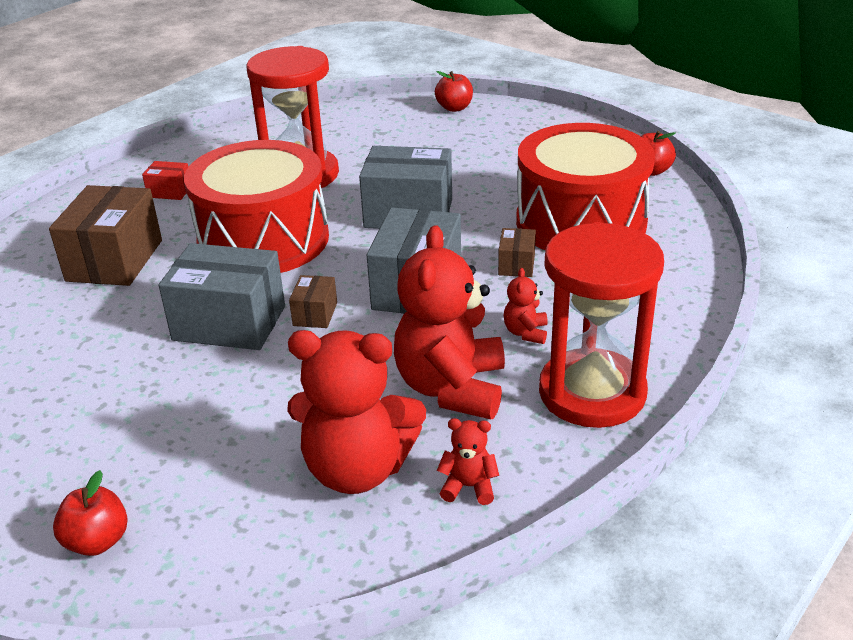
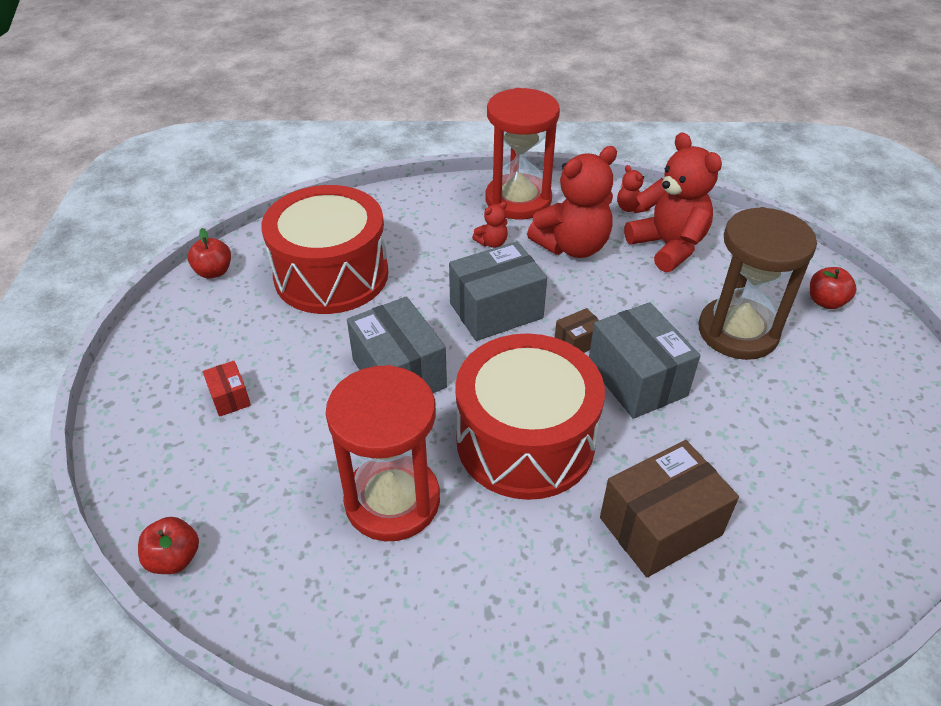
camera: 130 degrees left, 10 degrees up
(170, 191) = (521, 596): red box -> red box (229, 397)
(176, 427) = (737, 332): none -> brown hourglass
(454, 108) = (136, 468): red apple -> red apple (174, 558)
(516, 265) = (420, 279): brown box -> none

